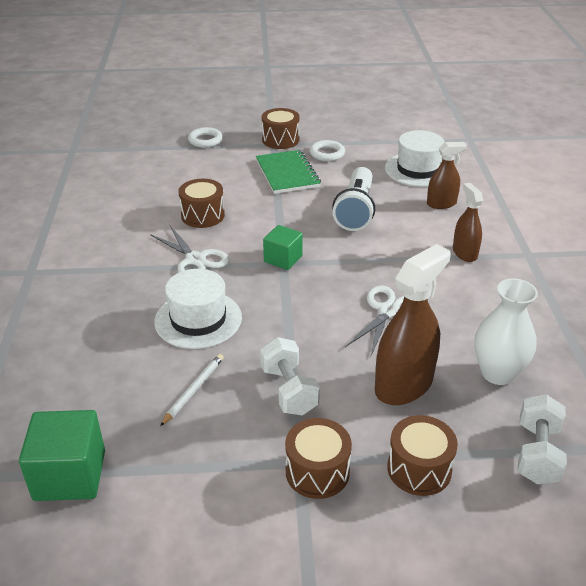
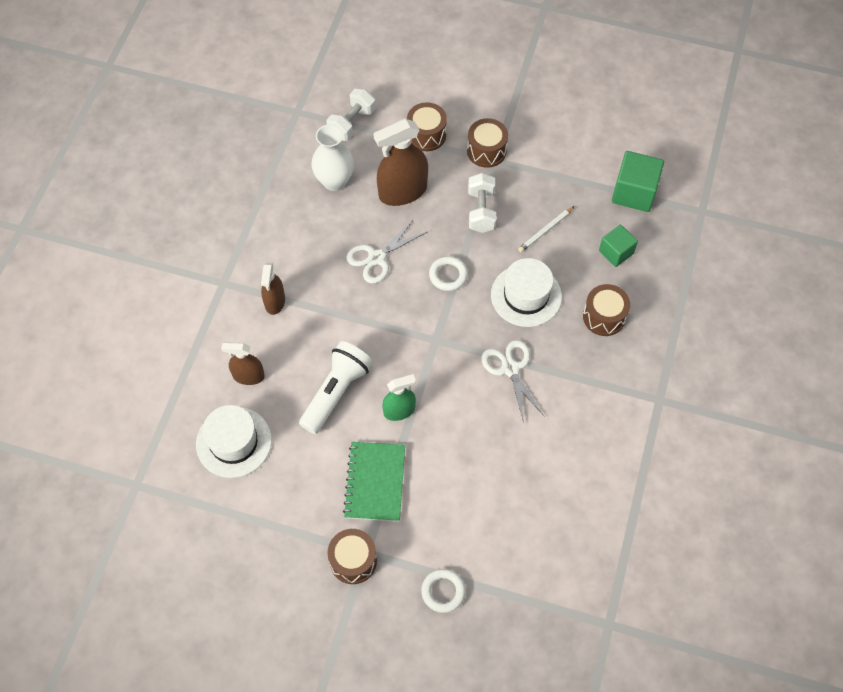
camera: 160 degrees left, 25 degrees up
(203, 215) = (487, 434): brown drum -> brown drum (604, 317)
(283, 259) = (434, 344): green cube -> green cube (616, 252)
(291, 212) = (399, 410): none -> green spray bottle
(327, 154) = (313, 509): white ring -> white ring (448, 275)

